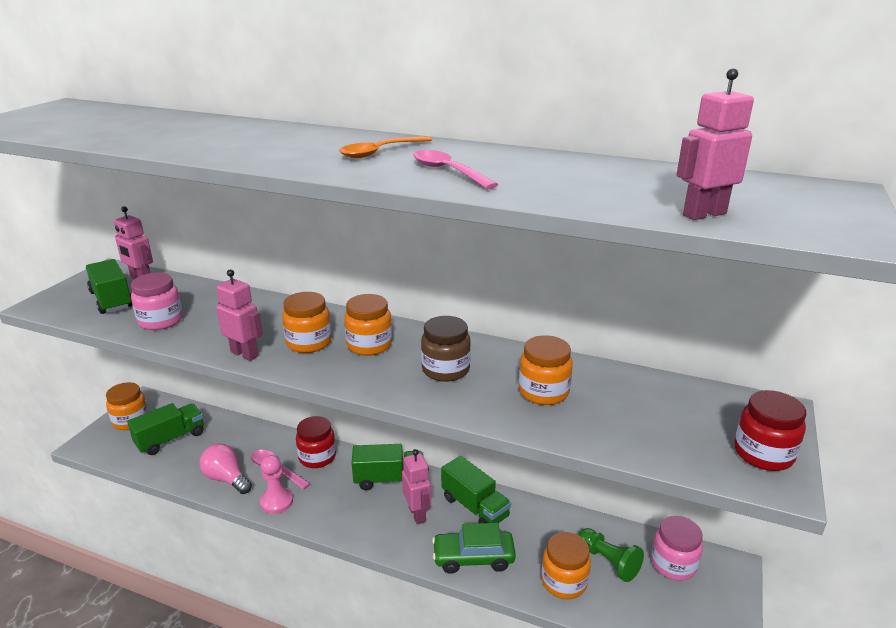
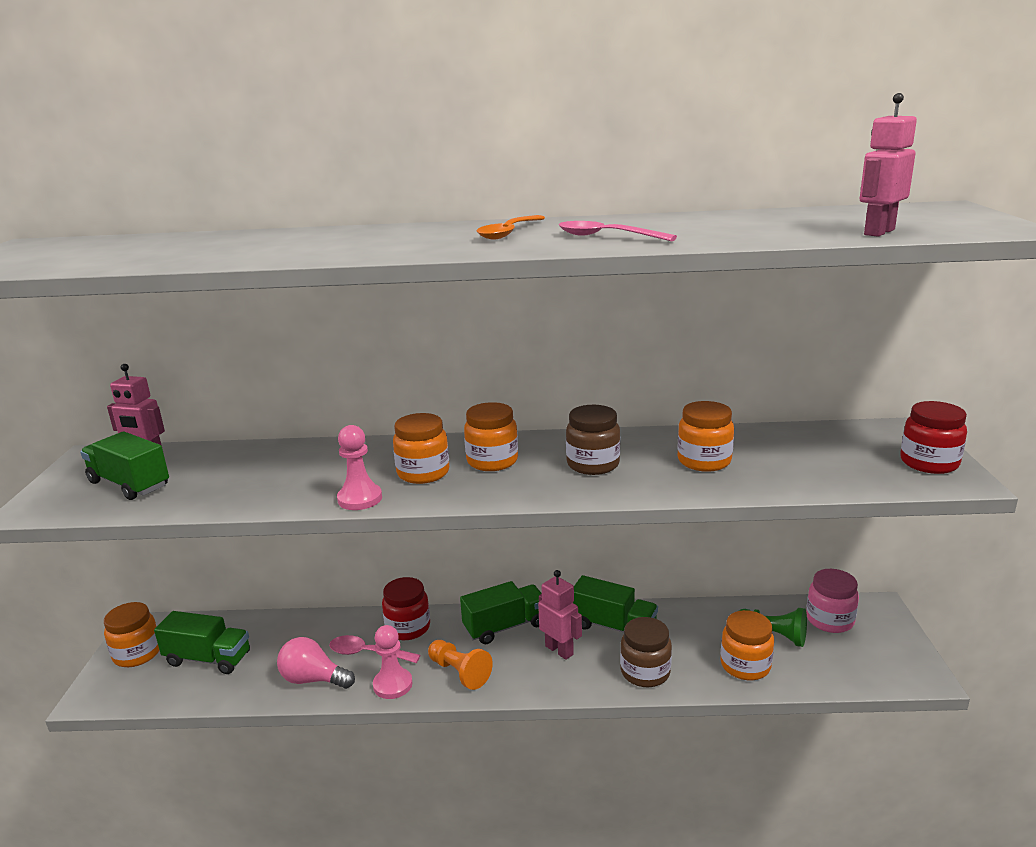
camera: 20 degrees left, 5 degrees down
(161, 321) = (219, 491): pink jar -> none
(170, 439) = (208, 659): green truck -> green truck turned 75 degrees clockwise
(245, 354) = (360, 499): pink robot -> pink pawn
(330, 508) = (459, 672): none -> orange pawn
(473, 558) = (645, 672): green car -> brown jar

